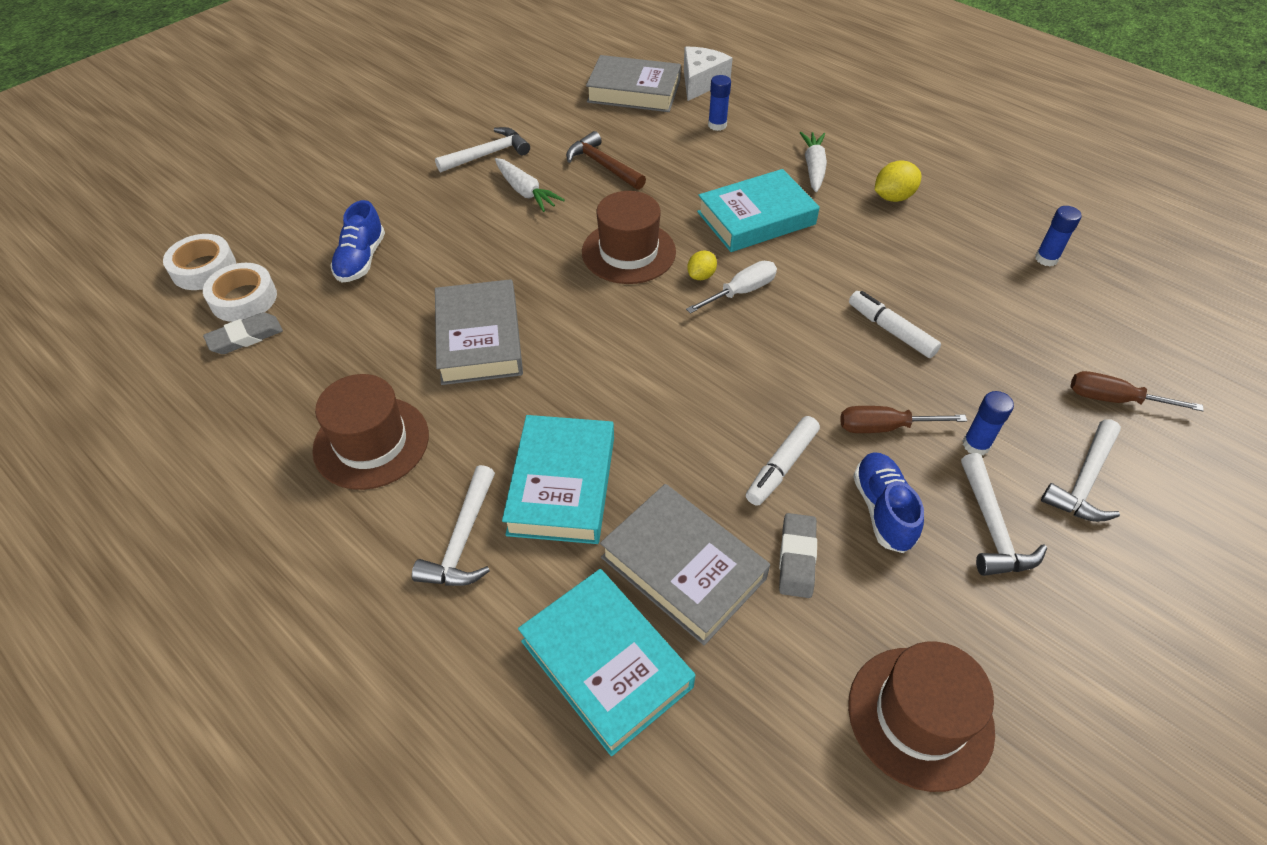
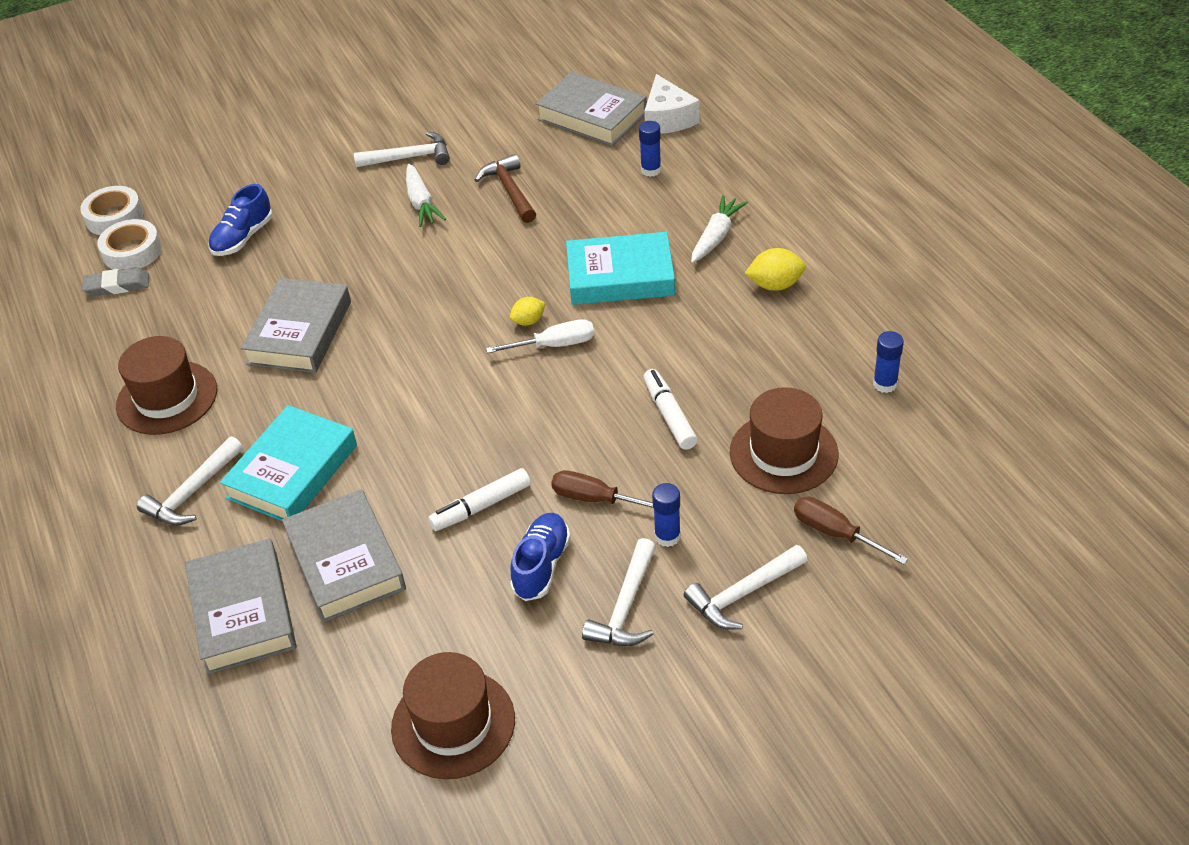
camera: 25 degrees right, 5 degrees down
(606, 663) = (243, 612): turquoise book -> grey book
(628, 252) = (477, 283): brown hat -> brown hat (783, 453)
(701, 82) = (668, 118): white cheese -> white cheese turned 120 degrees clockwise
(796, 558) = (441, 581): grey eraser -> none

